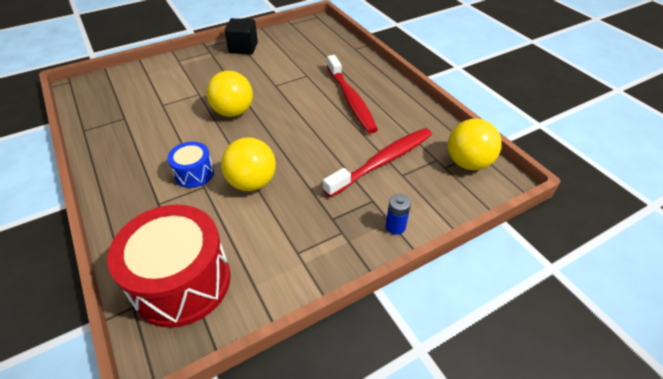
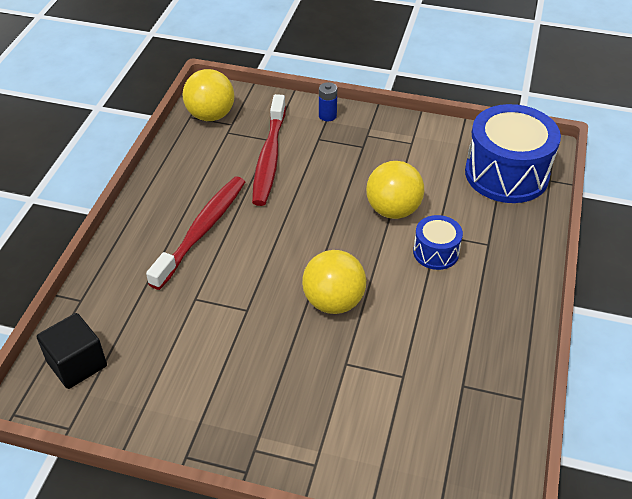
camera: 135 degrees left, 0 degrees up
(182, 282) = (506, 174): red drum -> blue drum
(243, 48) = (201, 419): black cube -> black cube (77, 364)
(382, 162) = (269, 157): red toothbrush -> red toothbrush turned 90 degrees counterclockwise

